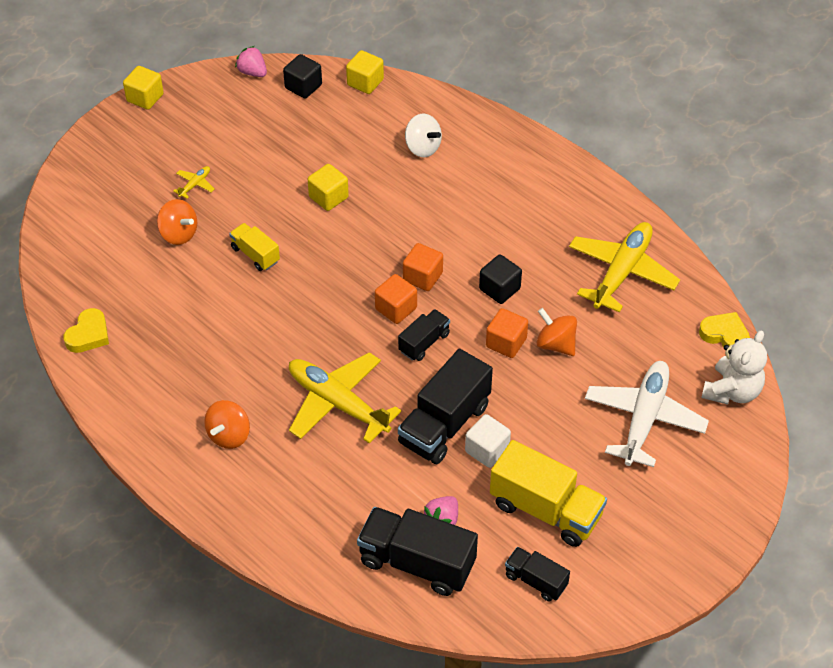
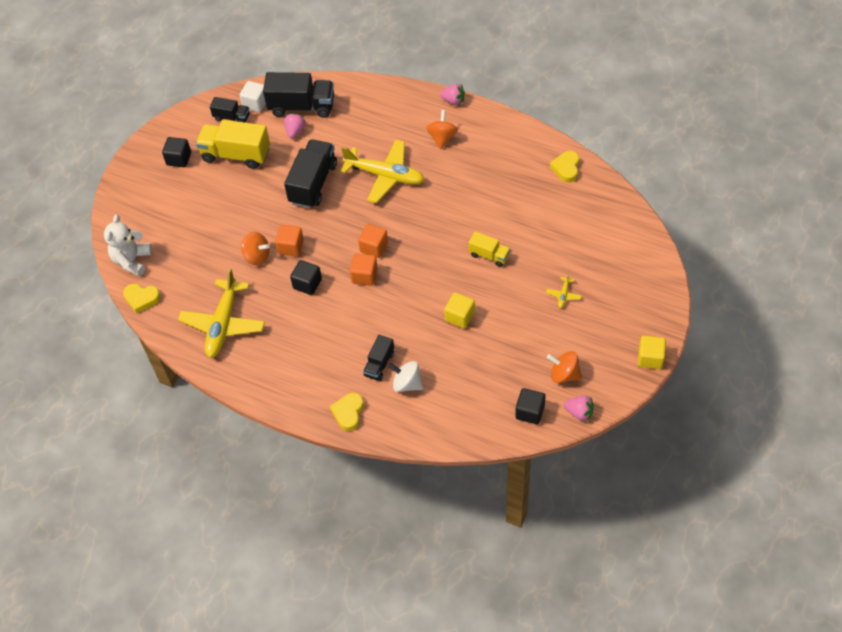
camera: 165 degrees right, 5 degrees up
(179, 234) = (551, 253): orange spinning top -> orange spinning top (564, 374)
(180, 491) = (453, 101): none -> pink strawberry
(365, 82) = (481, 433): yellow cube -> none
(424, 343) = (345, 230): black truck -> black truck (379, 364)
(487, 450) = (281, 177): white cube -> white cube (255, 103)
(500, 138) = (348, 413): none -> yellow heart
(637, 532) = (179, 159): none -> black cube
(644, 418) = (187, 225): white plane -> none

